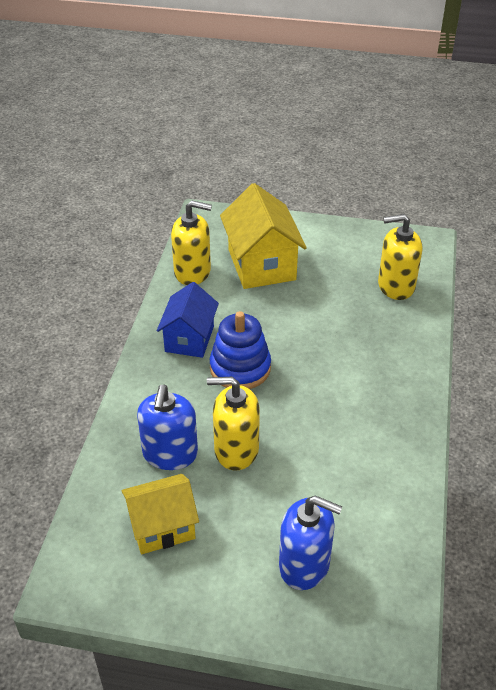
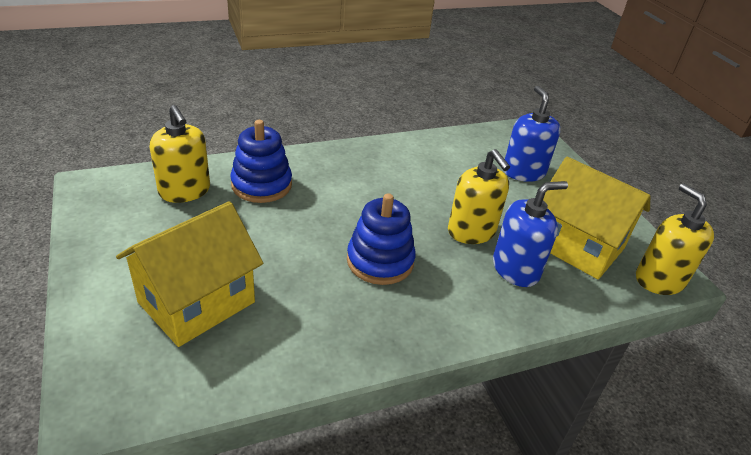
camera: 125 degrees left, 5 degrees down
(162, 527) = (577, 246): yellow house -> yellow house, size x1.50
(189, 339) = (370, 316): blue house -> none
(192, 272) = (247, 366): yellow soap dispenser -> yellow soap dispenser (659, 280)
(384, 332) = (261, 185): none -> blue stacking toy

